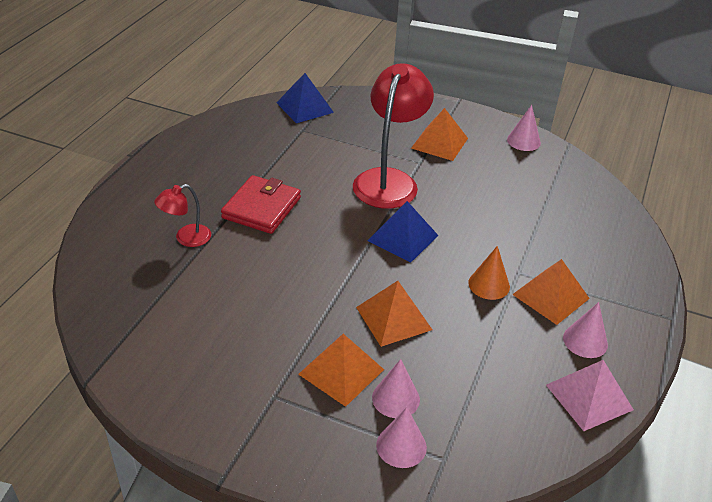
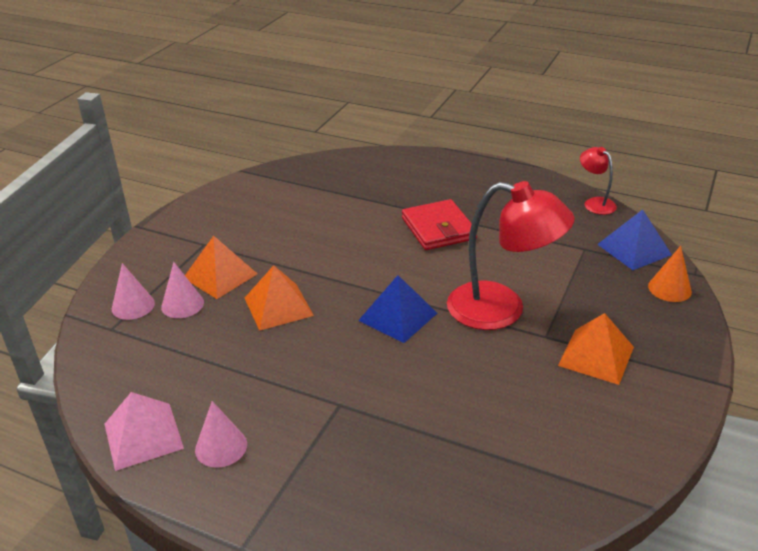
camera: 95 degrees right, 5 degrees down
(186, 238) = (391, 194): red lamp -> red lamp (595, 203)
(261, 208) = (438, 229): red wallet -> red wallet turned 45 degrees clockwise
(489, 284) = (320, 376): orange cone -> orange cone (669, 289)
(523, 141) = (633, 446): pink cone -> none
(551, 296) = (296, 427): orange pyramid -> none

